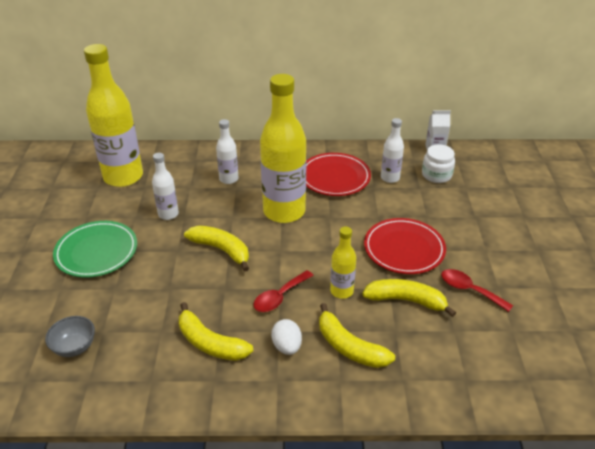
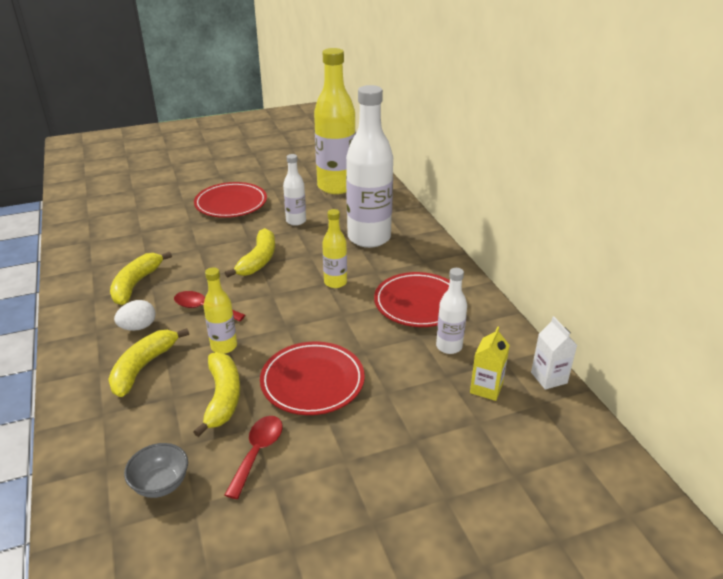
camera: 70 degrees right, 5 degrees down
(74, 347) = (122, 226): grey bowl -> grey bowl (161, 484)
(96, 252) = (231, 204): green plate -> red plate
(229, 179) = (369, 238): white bottle -> white bottle, size x2.06
(284, 211) = (335, 282): yellow bottle -> yellow bottle, size x0.48
(436, 175) = (486, 388): white jar -> yellow carton

